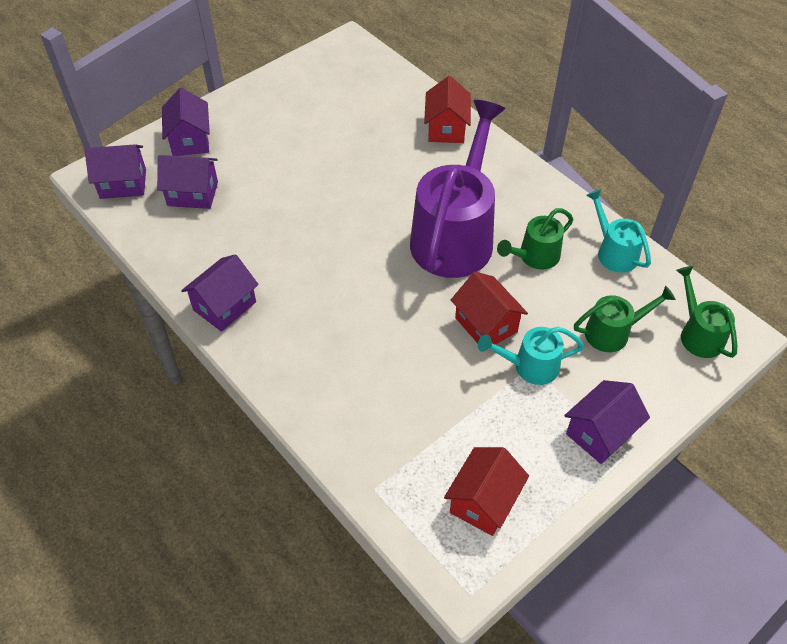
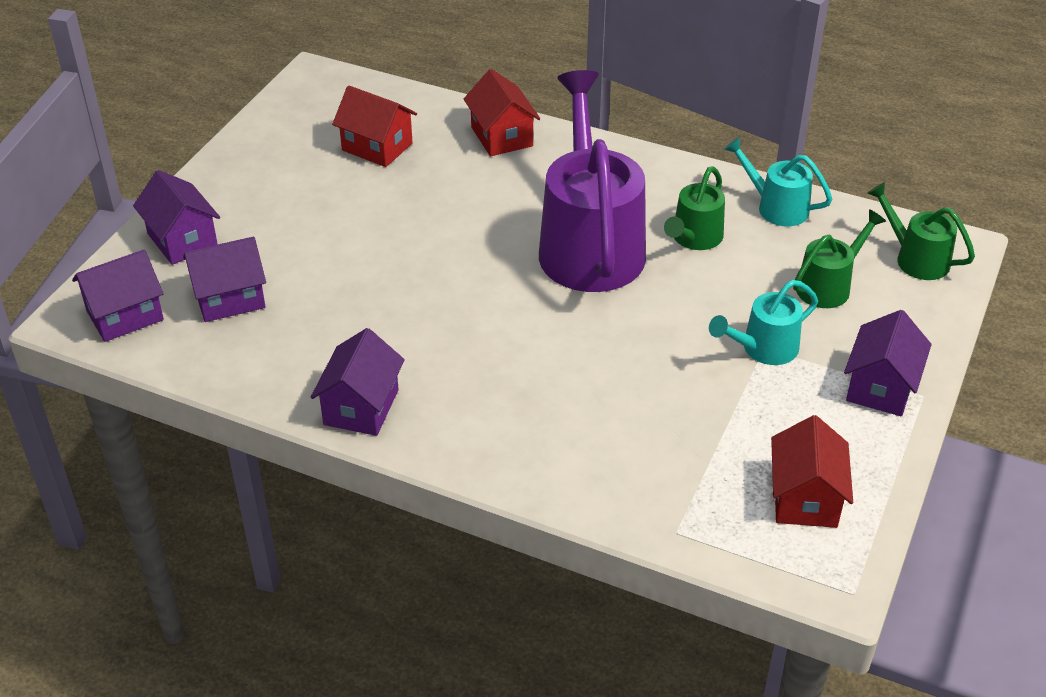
camera: 25 degrees left, 10 degrees down
(486, 325) = (687, 324): red house -> red house (377, 147)

